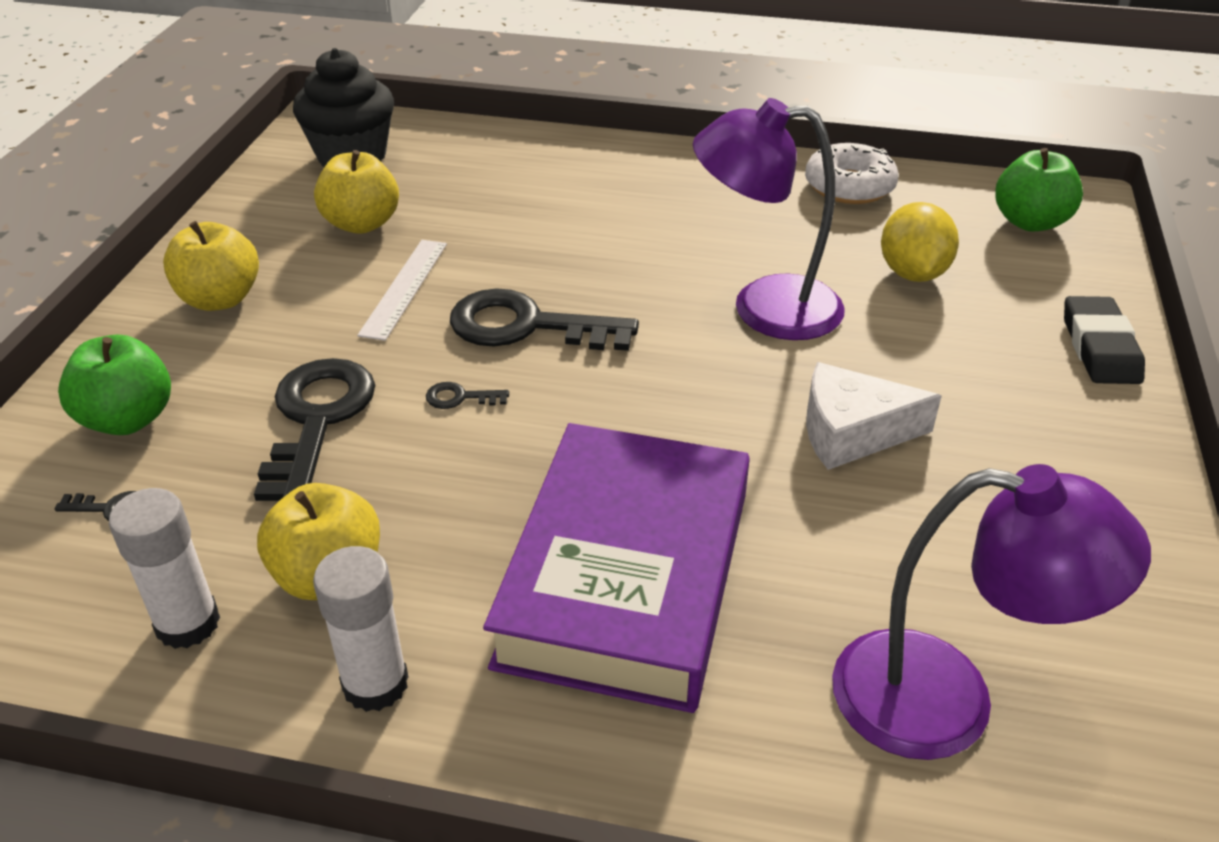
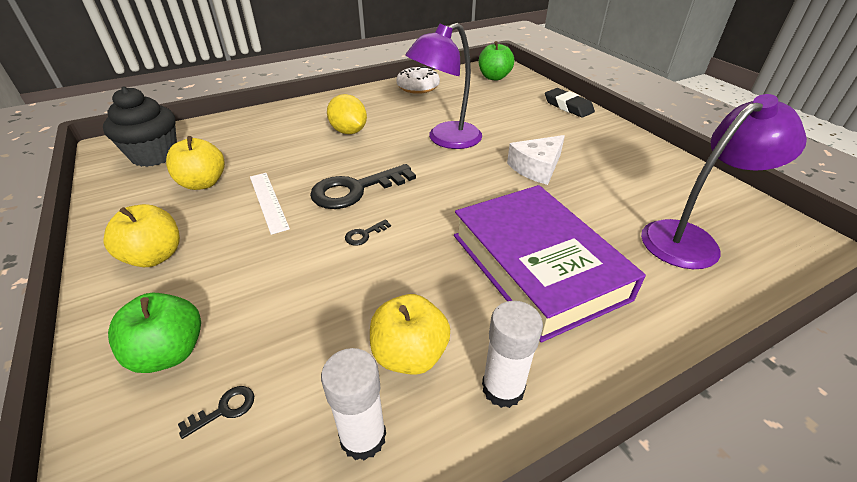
camera: 40 degrees left, 0 degrees up
(317, 419) = (299, 284): black key -> none
(912, 273) = (480, 107): yellow lemon -> yellow lemon (349, 131)

